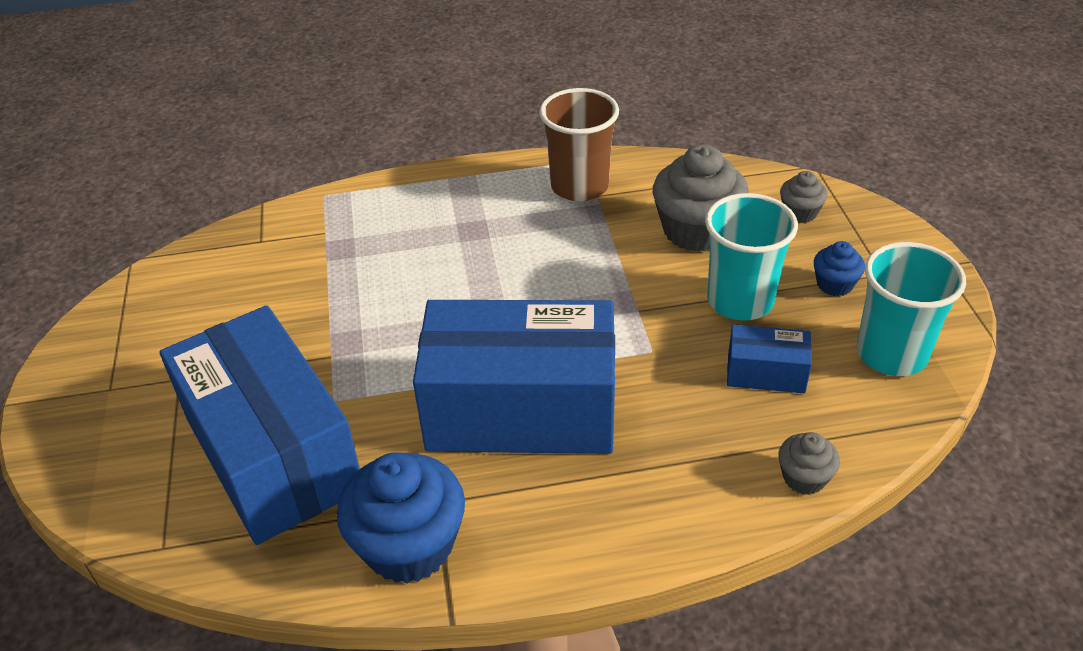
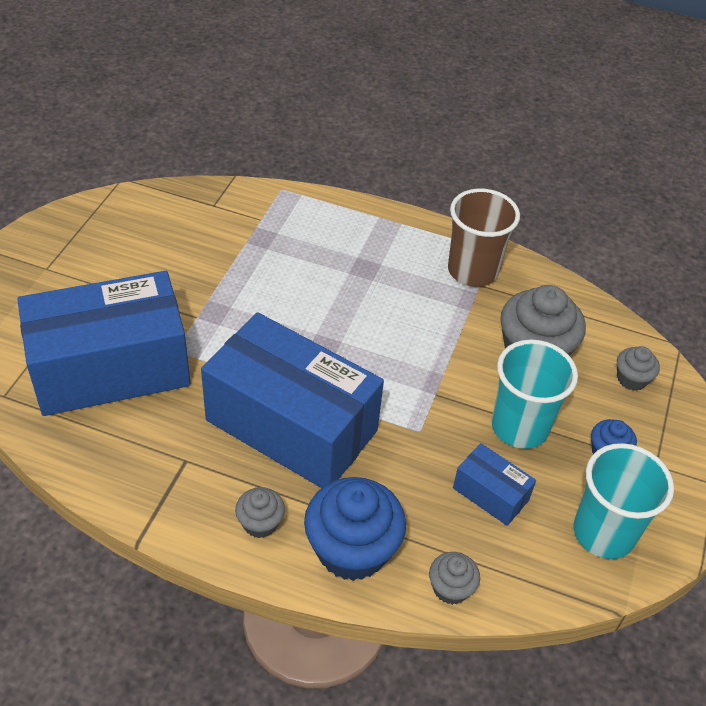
camera: 25 degrees right, 5 degrees up
(273, 454) = (111, 368): blue box -> blue box turned 75 degrees clockwise
(409, 546) = (147, 480): blue cupcake -> blue cupcake (352, 549)
(568, 521) = (260, 523): none -> grey cupcake

